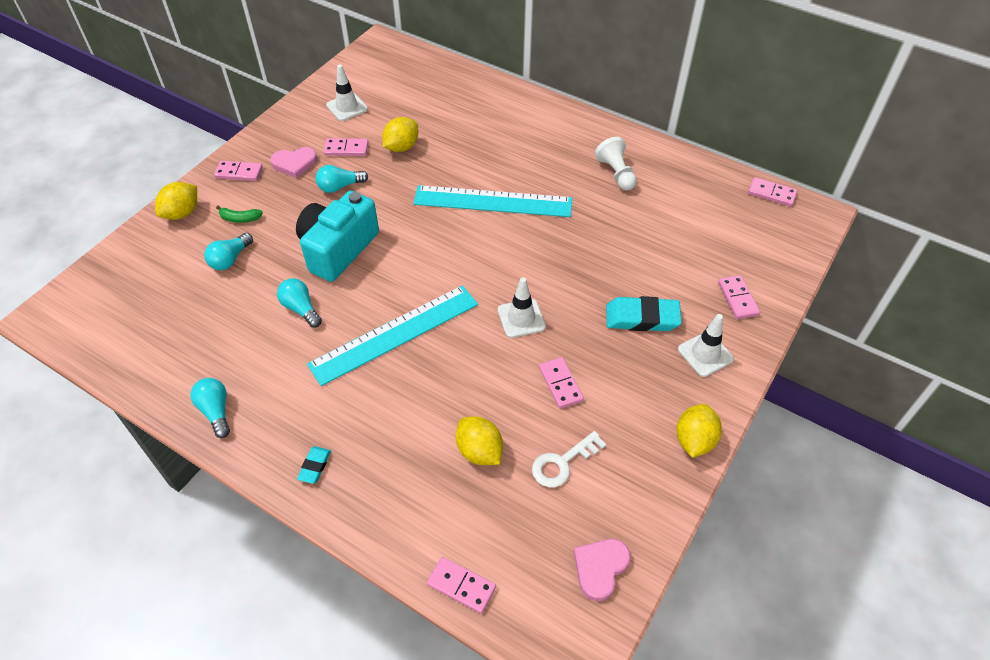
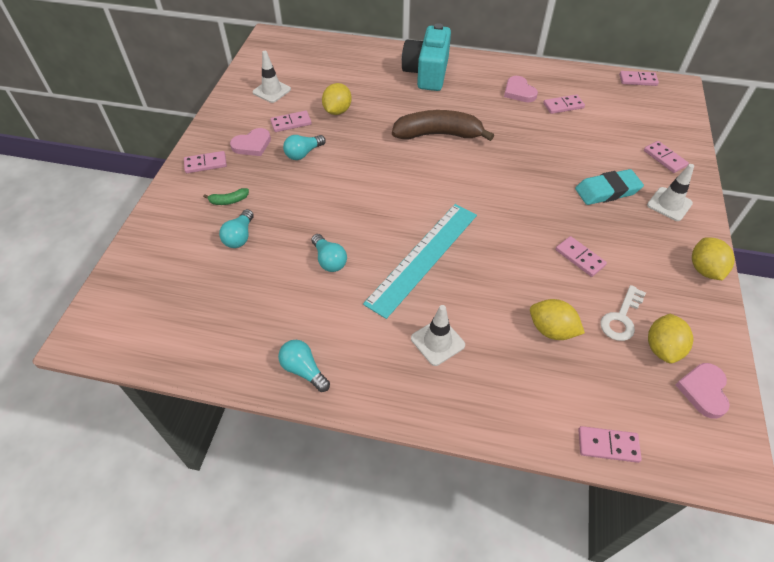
camera: 20 degrees left, 0 degrees up
(182, 213) = (171, 210): yellow lemon -> yellow lemon (662, 348)
(301, 309) = (329, 260): turquoise light bulb -> turquoise light bulb turned 150 degrees counterclockwise
(315, 466) = (422, 388): turquoise eraser -> none
(338, 249) = (332, 203): turquoise camera -> turquoise camera (427, 73)
(493, 201) = (438, 134): turquoise ruler -> brown banana
(521, 318) = (517, 216): white traffic cone -> white traffic cone (437, 341)
(616, 173) = (519, 92): white pawn -> pink heart
(657, 203) = (563, 106): none -> pink domino

